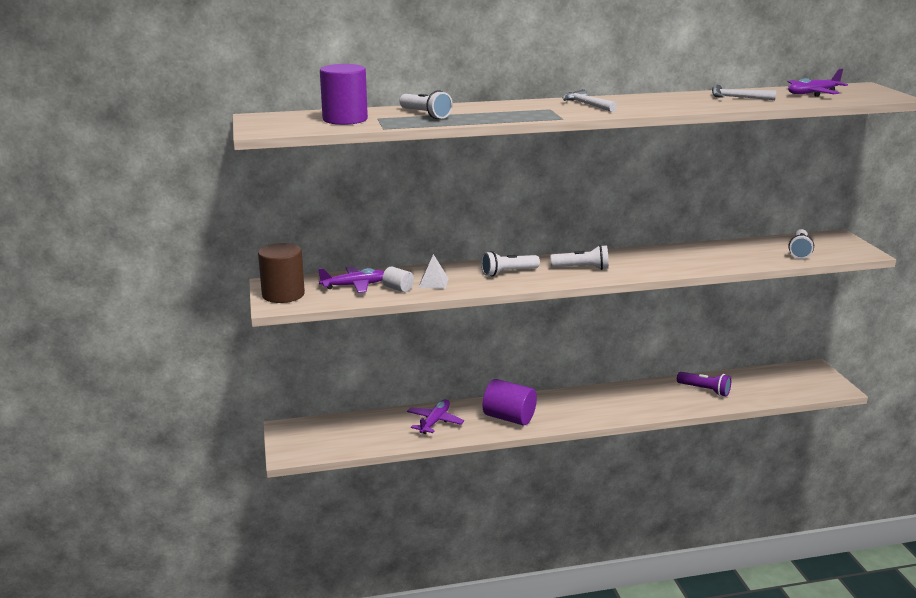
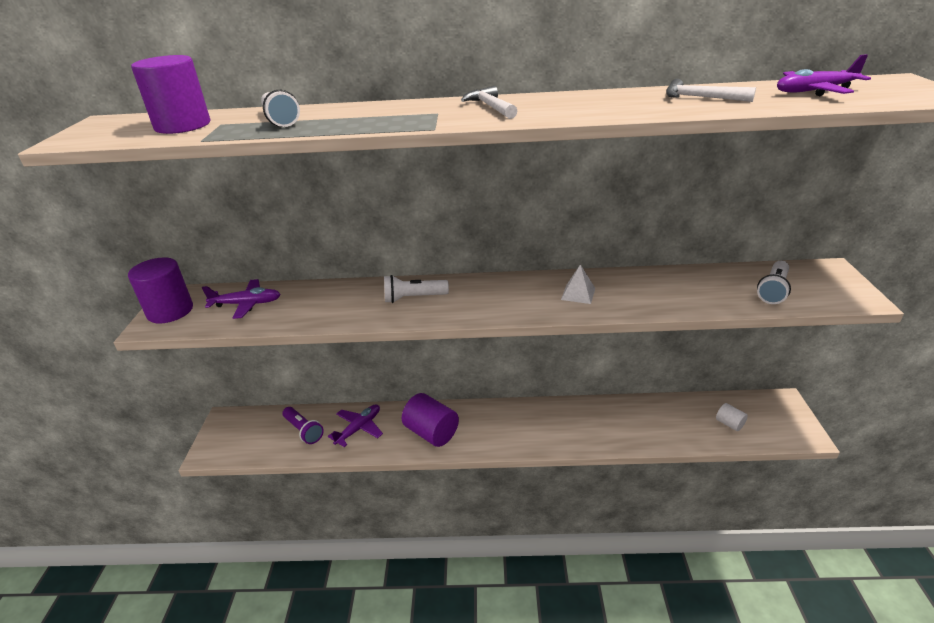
camera: 15 degrees right, 10 degrees up
(283, 294) = (170, 311): brown cylinder -> purple cylinder
(398, 288) = (285, 312): white cylinder -> white cylinder (729, 423)
(433, 283) = (326, 307): white pyramid -> white pyramid (578, 294)
(582, 268) = (497, 298): white flashlight -> none
(705, 390) = (649, 419): purple flashlight -> purple flashlight (303, 431)

